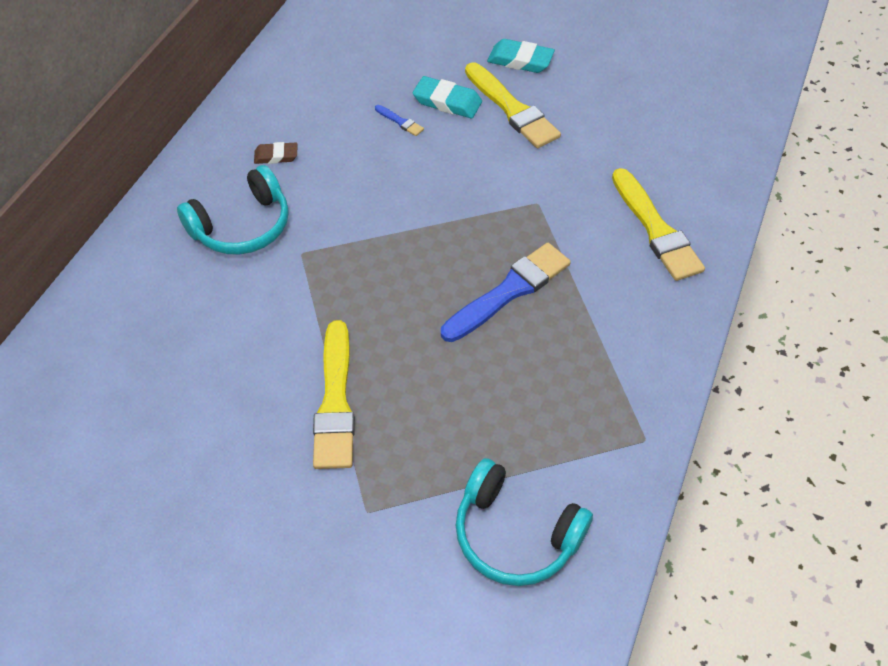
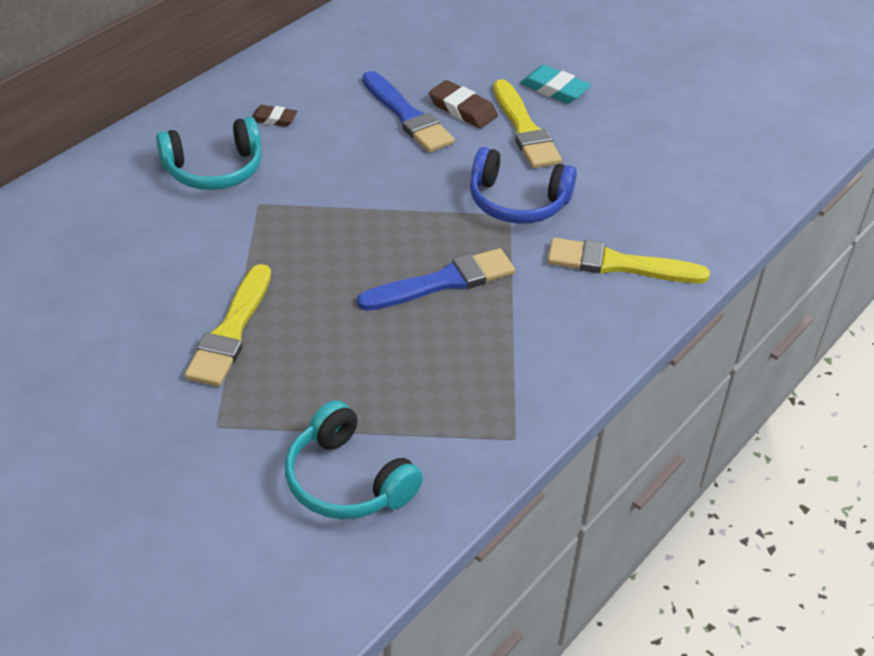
camera: 15 degrees right, 10 degrees down
(400, 121) = (407, 116): blue brush -> blue brush, size x2.33
(447, 102) = (462, 109): turquoise eraser -> brown eraser
(539, 187) = (517, 202): none -> blue headphones
(656, 229) = (619, 264): yellow brush -> yellow brush turned 105 degrees clockwise

